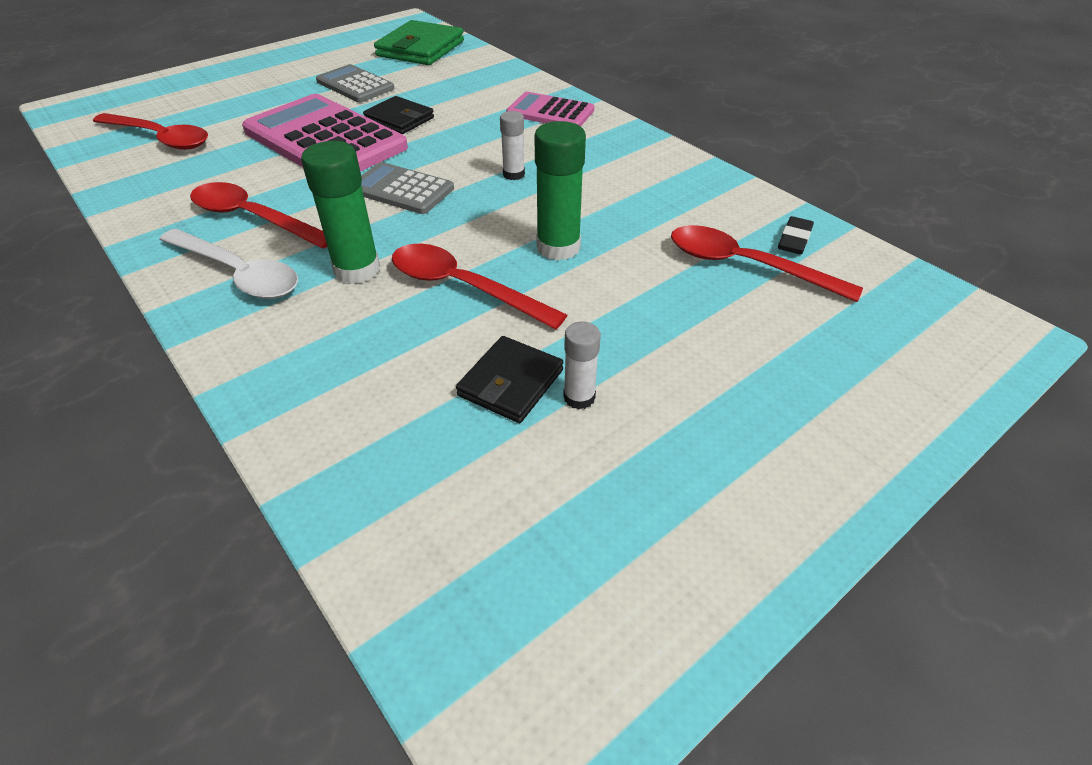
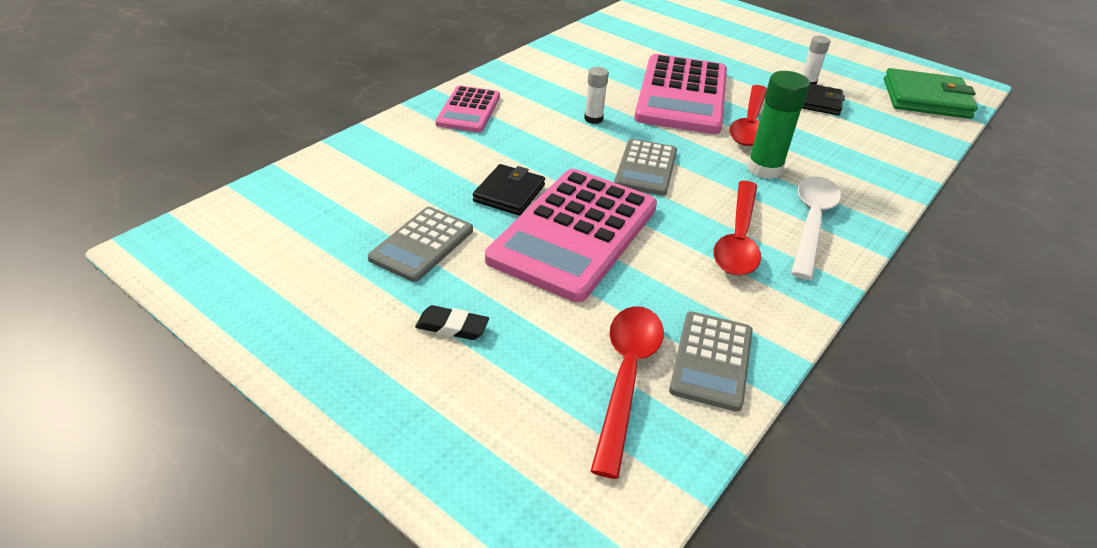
camera: 105 degrees left, 5 degrees down
(137, 172) = (711, 360): none -> grey calculator
(420, 48) = (289, 213): green wallet -> green wallet (926, 99)
(558, 247) = (682, 95): green glue stick -> pink calculator
(746, 266) = (661, 40): red spoon -> none
(794, 239) = (624, 26): black eraser -> black eraser (452, 326)

